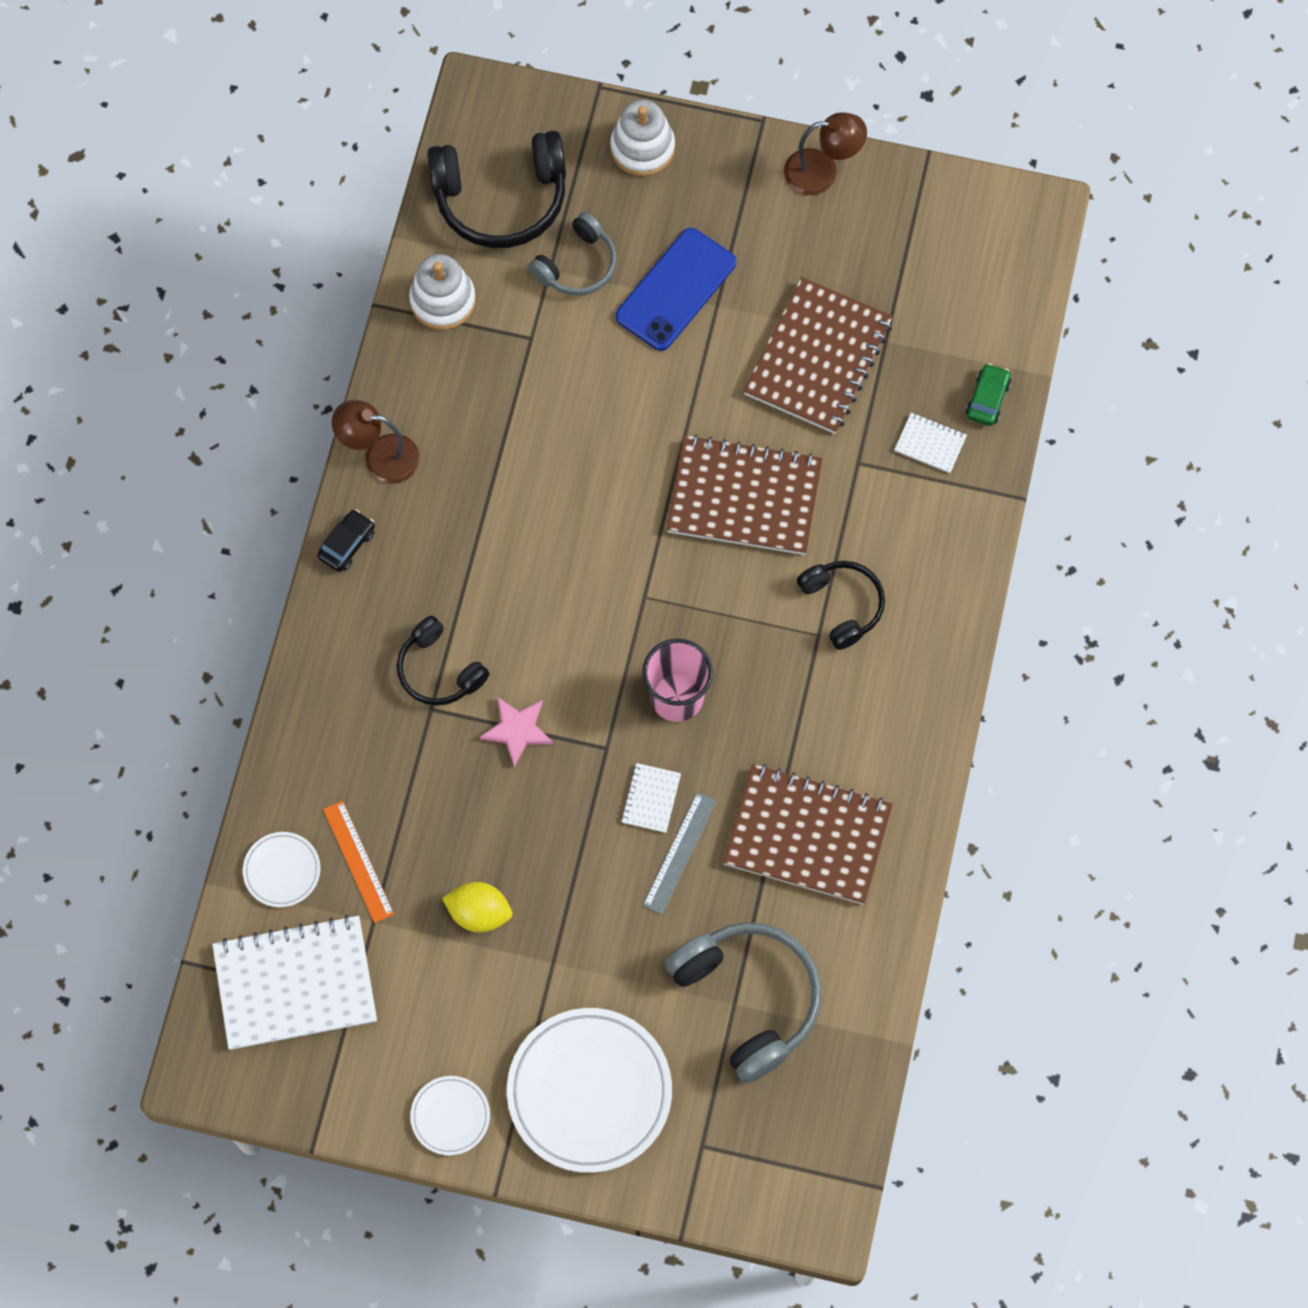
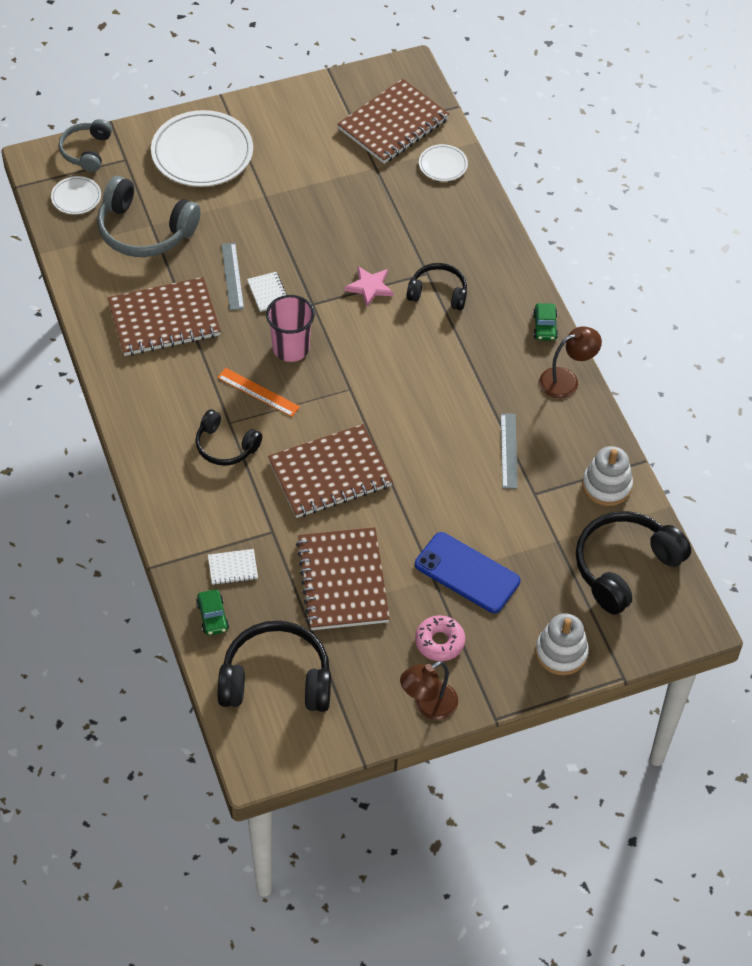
camera: 145 degrees right, 15 degrees down
(295, 984) = (393, 124): white notebook -> brown notebook
(347, 544) = (545, 326): black car -> green car
(358, 861) = (406, 188): orange ruler -> orange ruler (258, 392)
(450, 1116) = (267, 111): white plate -> white plate (76, 197)
(479, 913) = (322, 197): yellow lemon -> none
(518, 406) = (509, 451): none -> grey ruler
(577, 265) = (542, 553): grey headphones -> grey headphones (86, 151)
(675, 289) = (467, 573): blue phone -> blue phone turned 60 degrees counterclockwise
(761, 231) = (439, 642): none -> pink donut
(962, 289) = (276, 679): none -> black headphones

